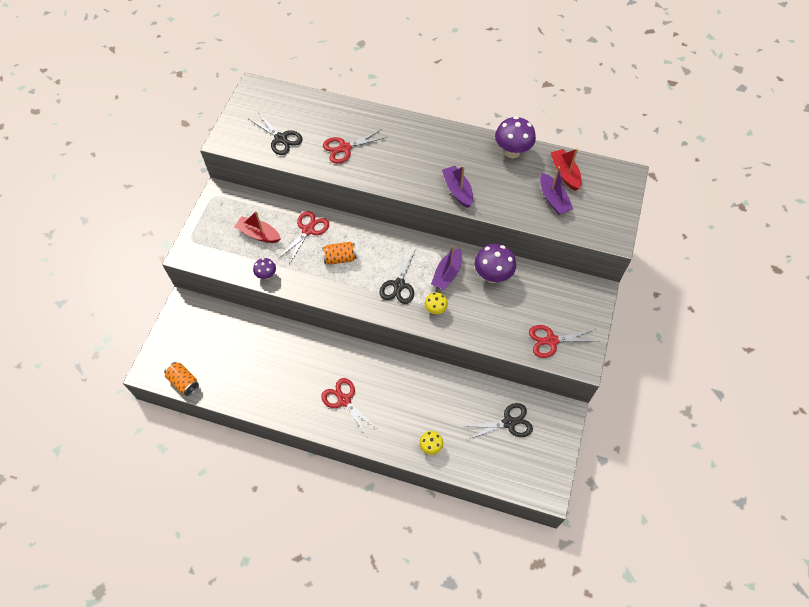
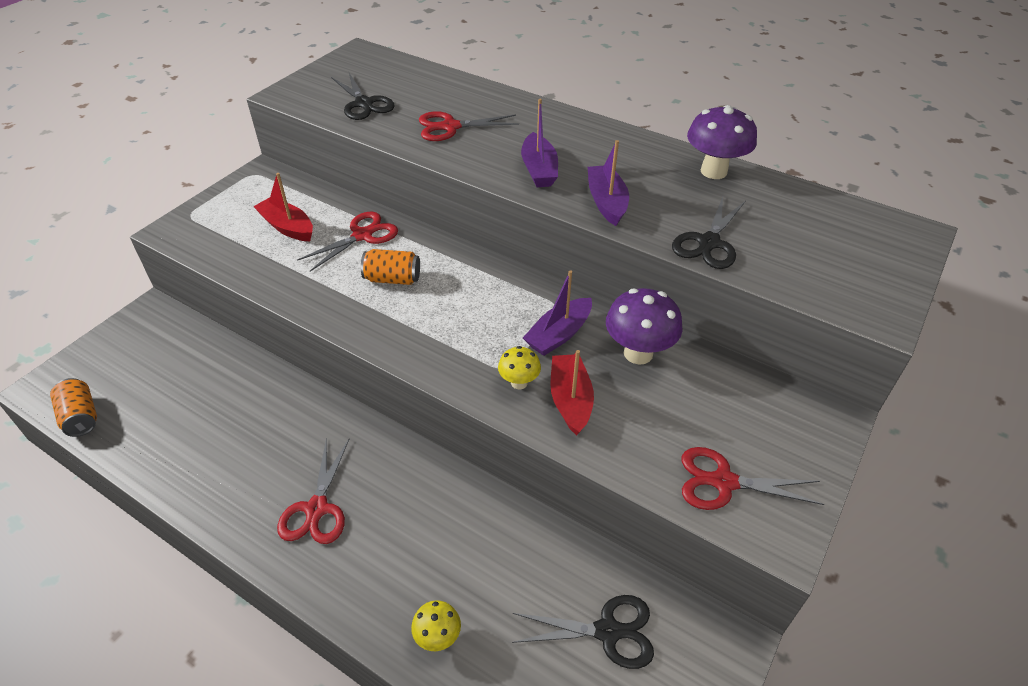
camera: 15 degrees right, 15 degrees down
(266, 275) = (268, 279): purple mushroom -> none
(344, 400) = (317, 509): red scissors -> red scissors turned 150 degrees counterclockwise
(399, 285) = (471, 334): black scissors -> black scissors (709, 243)
(553, 199) = (771, 241): purple boat -> purple boat (539, 170)
(565, 173) = (799, 212): red boat -> red boat (570, 400)

